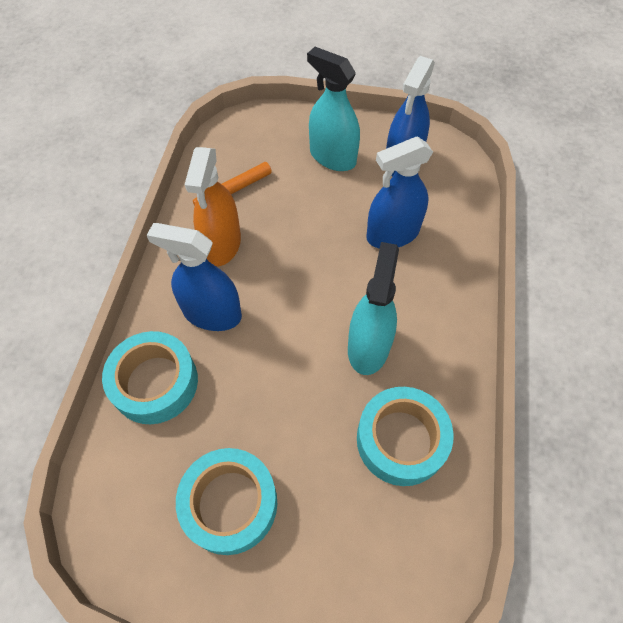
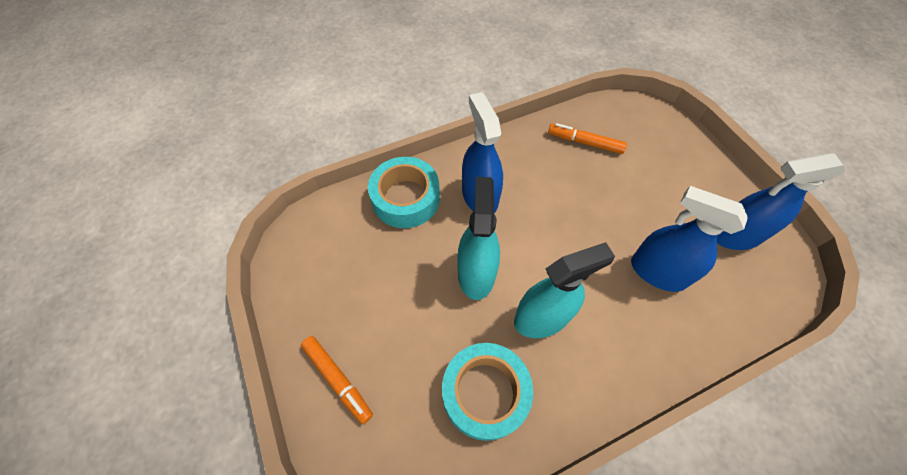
camera: 55 degrees right, 0 degrees up
(222, 244) = (536, 165): orange spray bottle -> none
(230, 503) = (356, 300): turquoise tape -> none
(299, 572) = (338, 379): none -> orange marker
(332, 157) = (681, 183): turquoise spray bottle -> turquoise spray bottle (476, 273)

